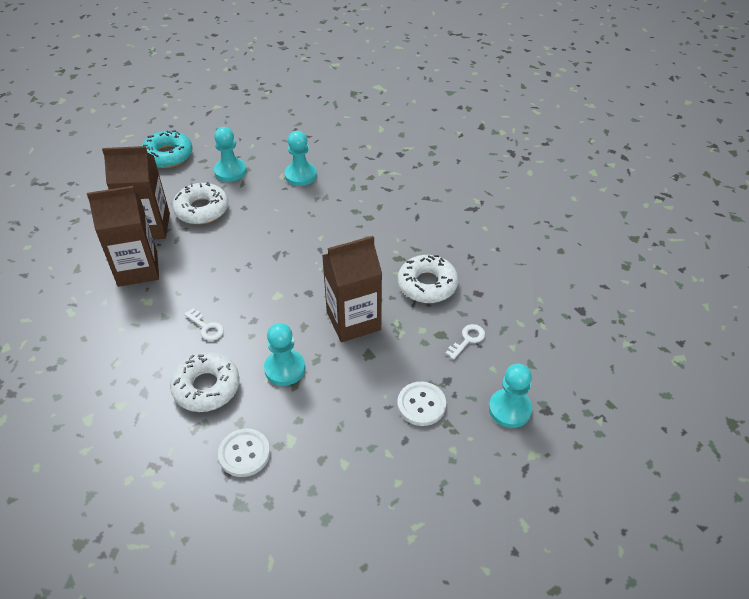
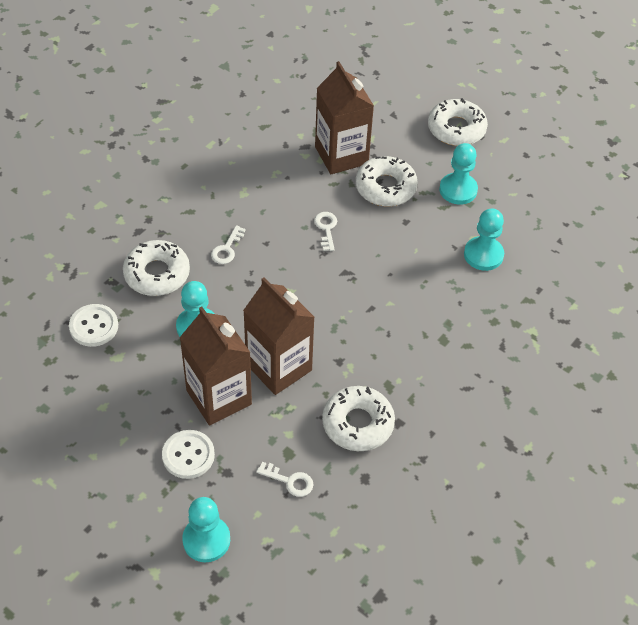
camera: 70 degrees right, 5 degrees up
(137, 269) = (281, 169): brown carton -> brown carton (219, 397)
(168, 155) = (456, 129): turquoise donut -> white donut
(223, 256) = (326, 228): none -> white key

